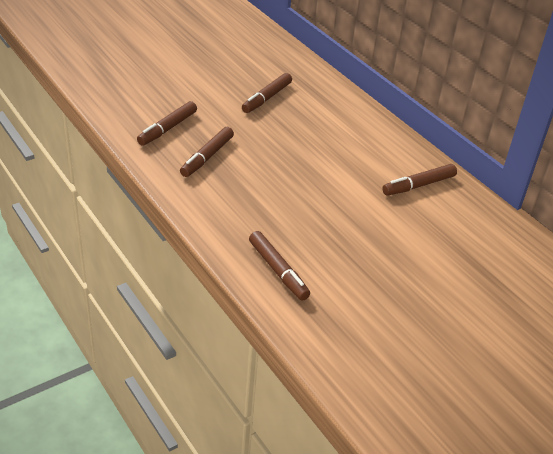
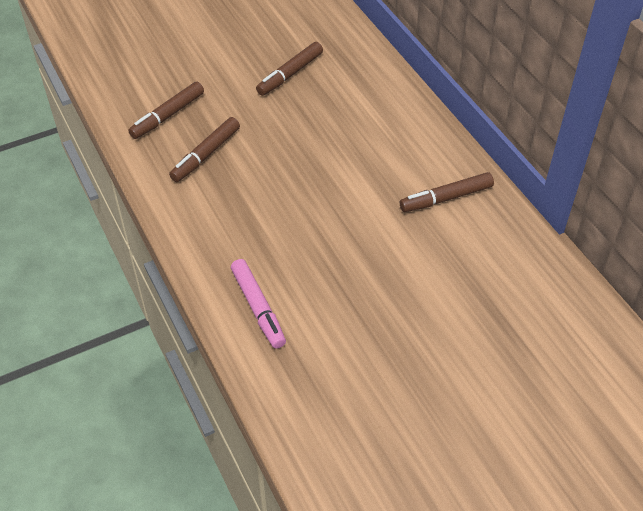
camera: 10 degrees right, 10 degrees up
(278, 270) = (258, 308): brown marker -> pink marker

